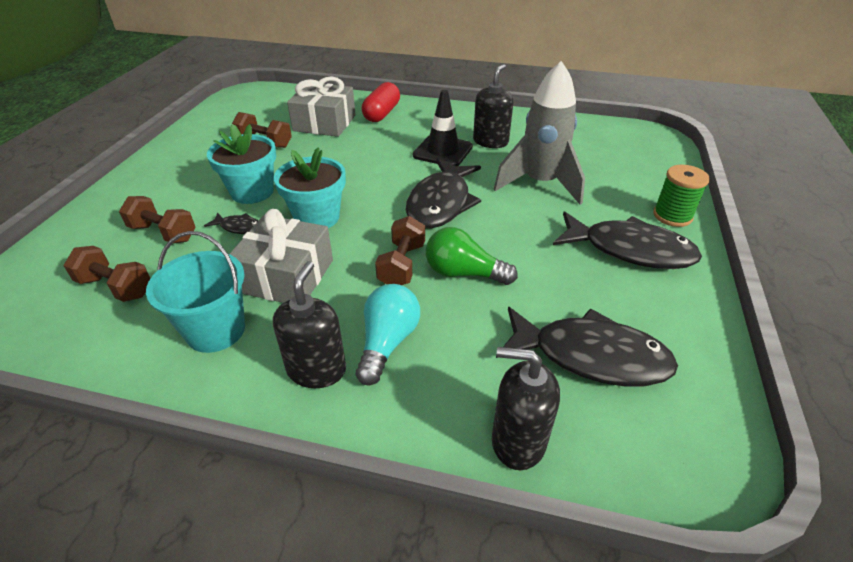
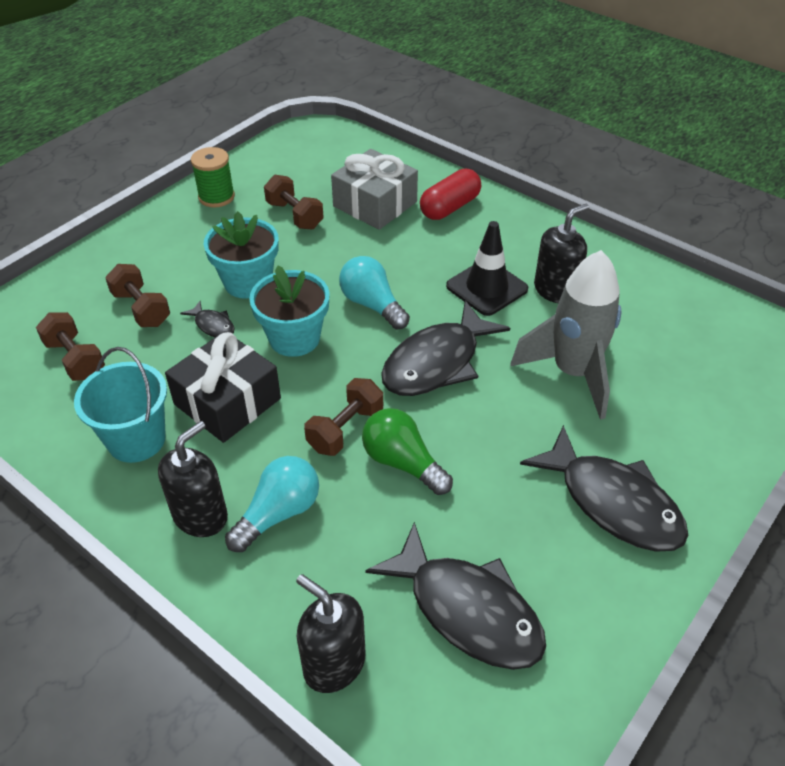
camera: 25 degrees right, 5 degrees up
(286, 276) = (227, 401): grey gift -> black gift
(365, 181) = (372, 305): none -> turquoise light bulb
(672, 216) = (707, 475): green spool -> green spool (216, 197)

